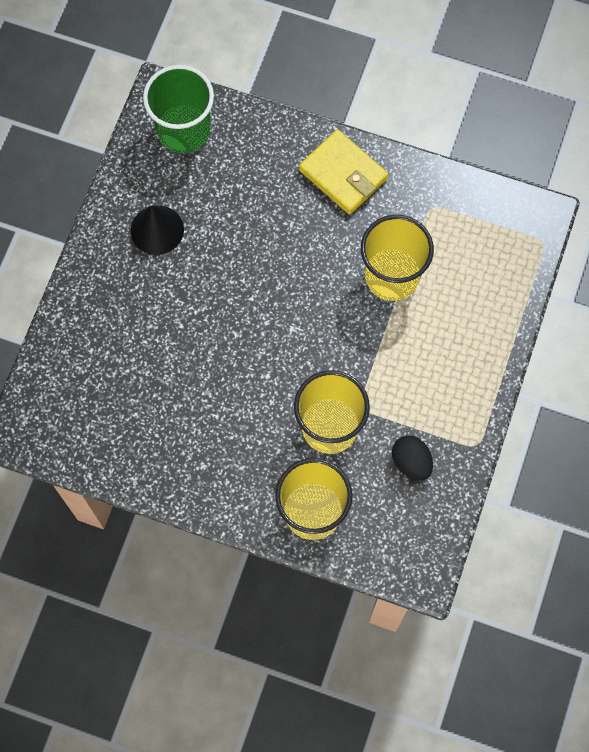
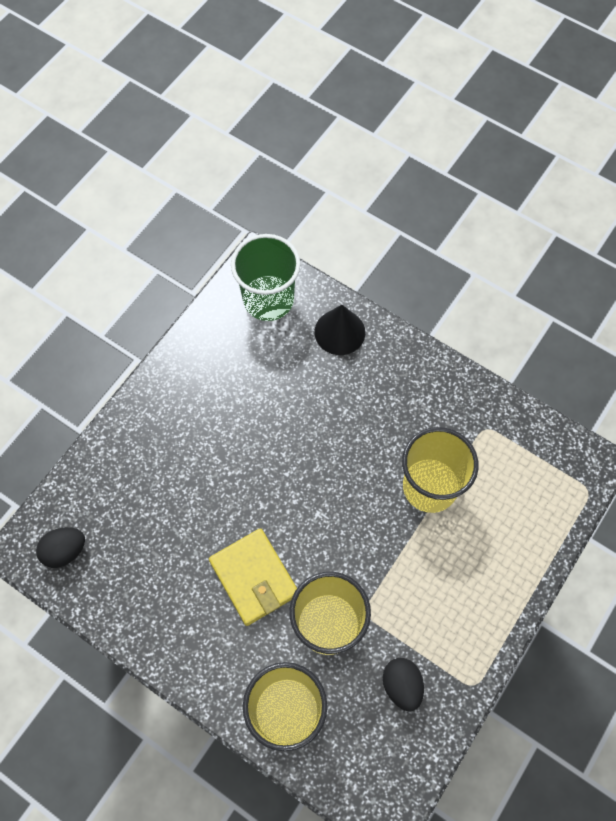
camera: 15 degrees right, 5 degrees down
(59, 425) = (65, 551): none -> black egg
(157, 230) = (216, 385): black cone -> black cone (339, 332)
(343, 174) = (407, 376): yellow wallet -> yellow wallet (254, 578)

